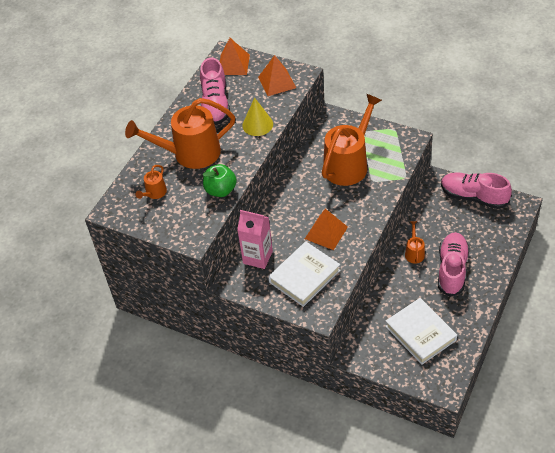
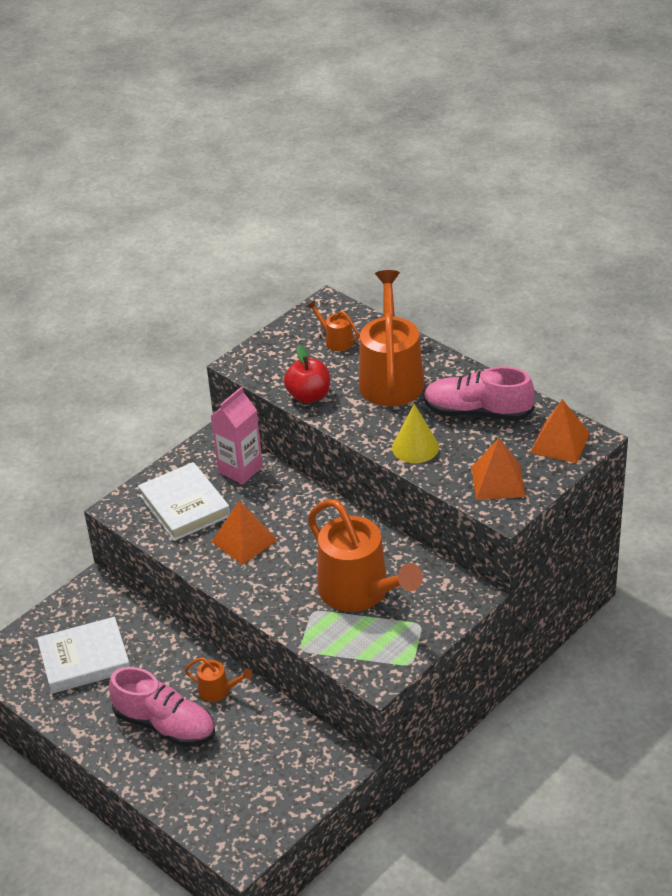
camera: 105 degrees right, 10 degrees down
(220, 190) = (309, 396): green apple -> red apple
(473, 197) = (287, 797): pink shoe -> none

